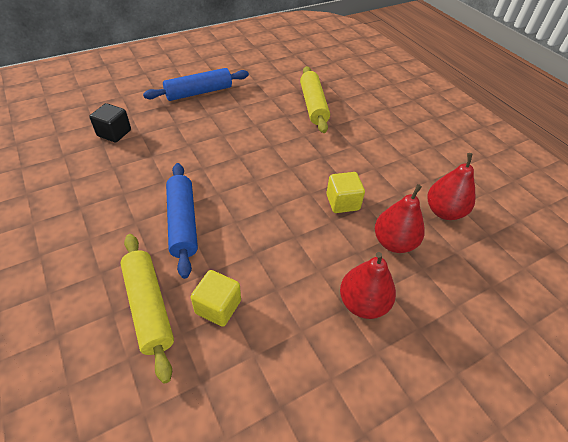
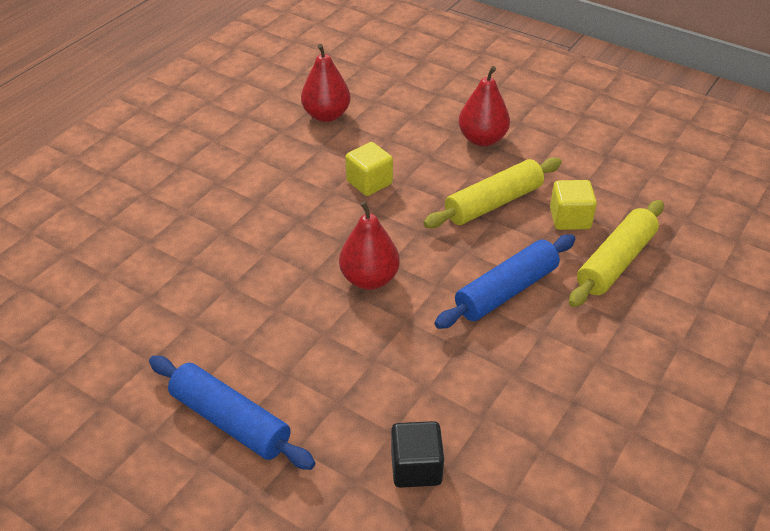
camera: 115 degrees left, 5 degrees down
(313, 105) = (184, 266): yellow rolling pin -> yellow rolling pin (493, 203)
(394, 242) = (397, 137): red pear -> red pear (369, 279)

